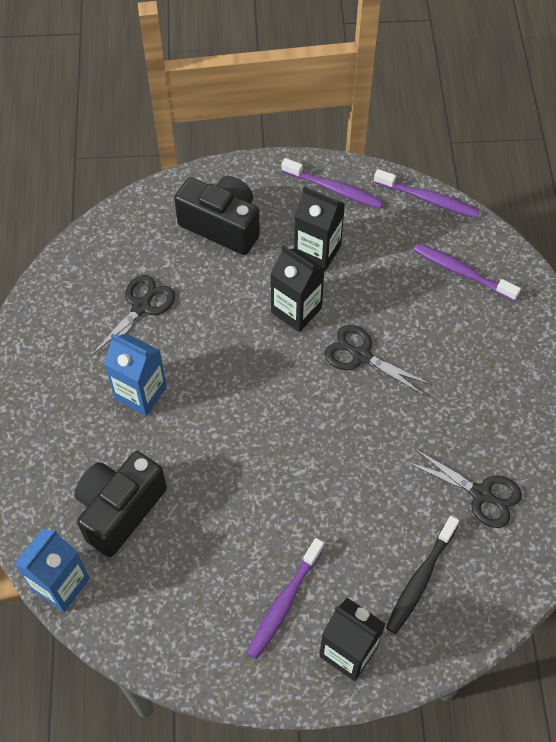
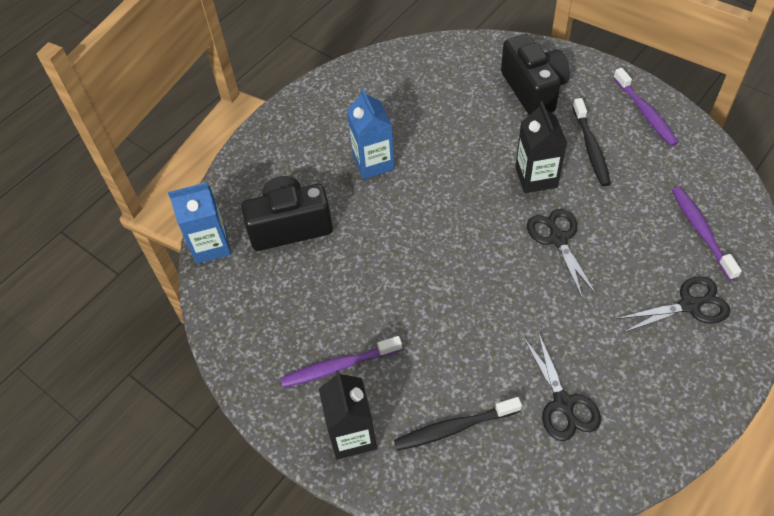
camera: 45 degrees right, 5 degrees down
(141, 307) = (425, 109): black scissors -> black scissors (689, 305)
(317, 251) = (591, 147): black carton -> black toothbrush
(427, 199) = (720, 162): purple toothbrush -> none

